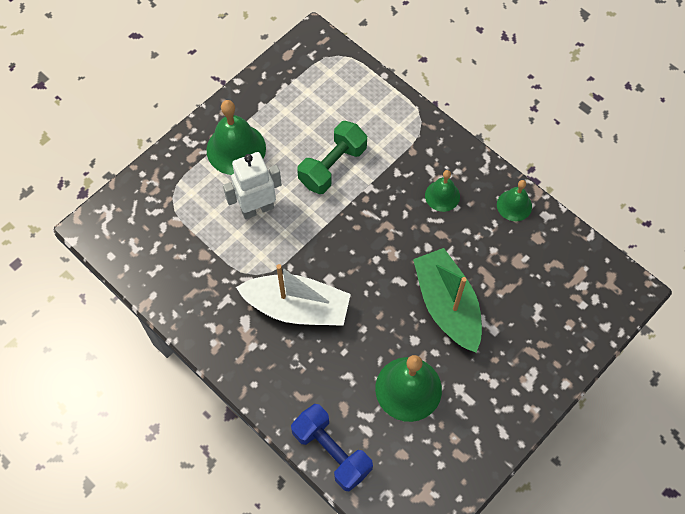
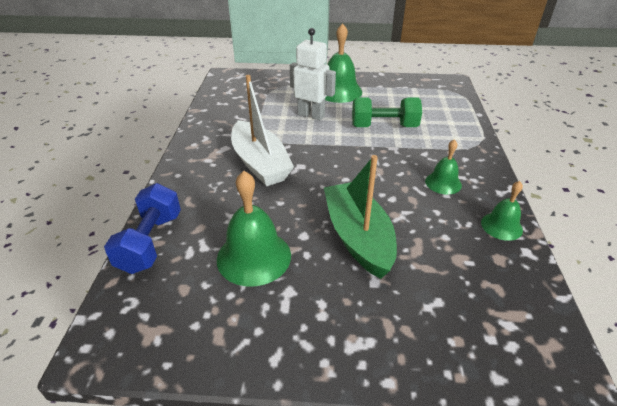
camera: 50 degrees right, 25 degrees down
(447, 305) = (358, 237): green boat -> green boat turned 45 degrees counterclockwise

